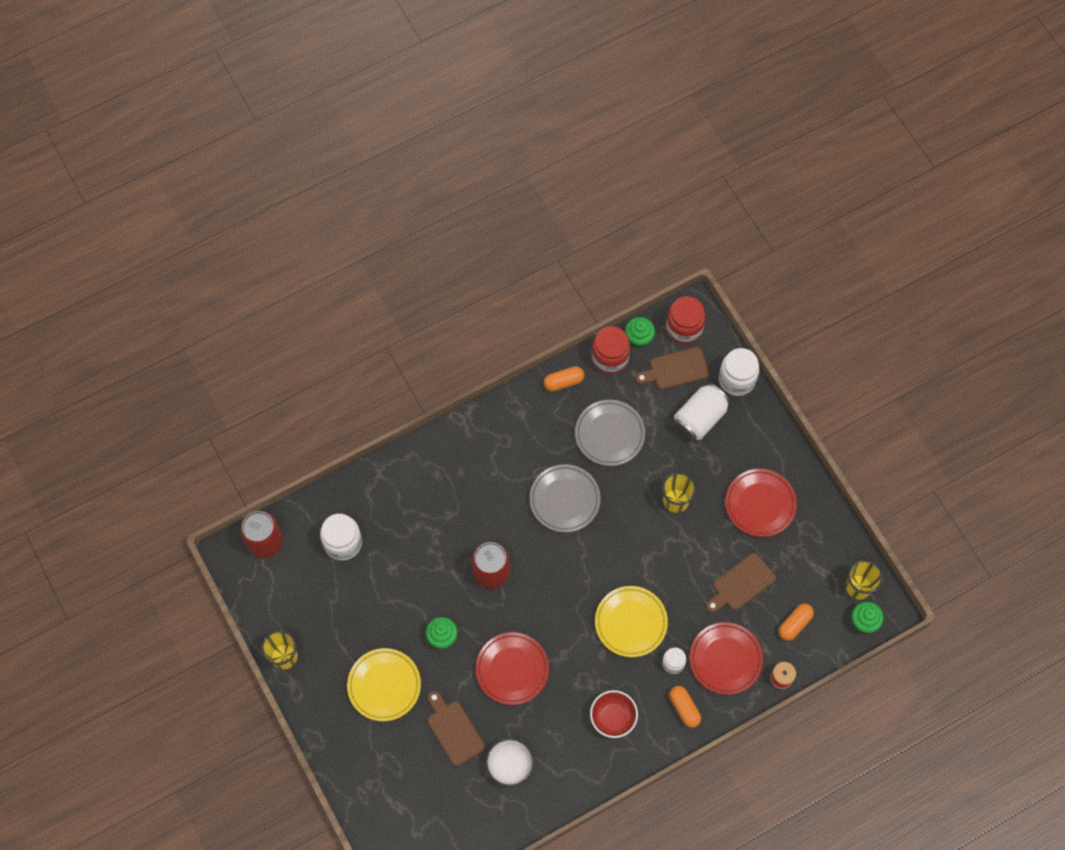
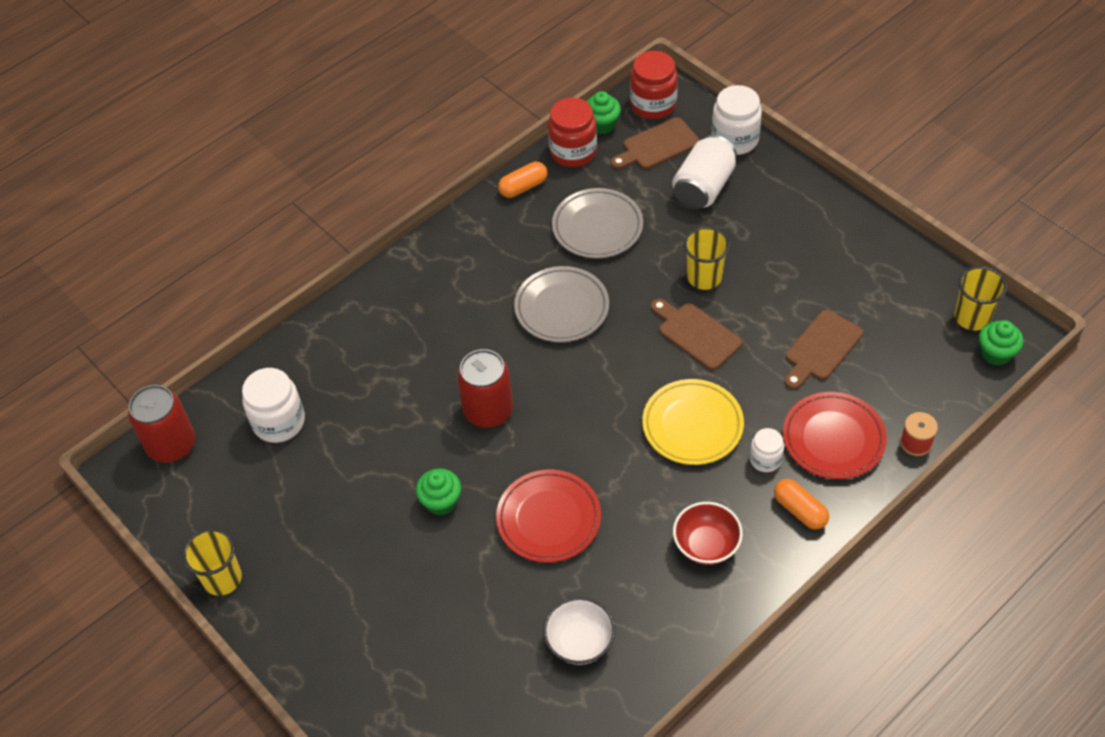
camera: 10 degrees left, 15 degrees down
(384, 685) = (374, 582): yellow plate -> none
(454, 730) = (487, 615): brown cutting board -> brown cutting board (696, 334)
(760, 504) = (812, 257): red plate -> none
(795, 624) = (908, 377): orange capsule -> none

